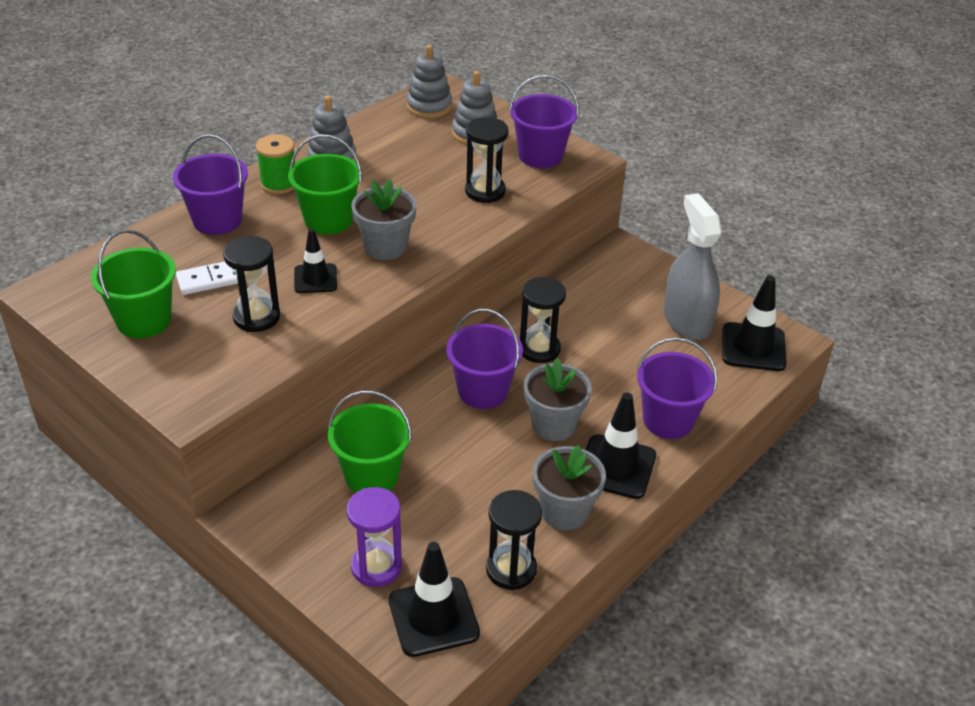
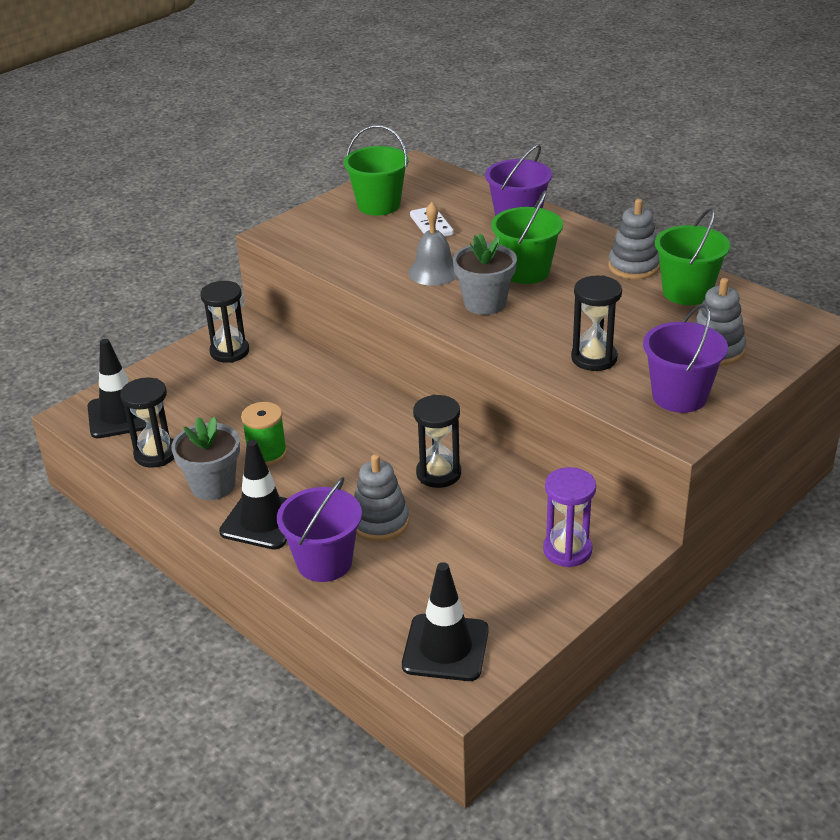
camera: 95 degrees right, 5 degrees down
(256, 317) = (381, 249): black hourglass -> black hourglass (229, 351)
(279, 184) = (582, 243): green spool -> green spool (267, 453)
(315, 279) = (434, 271): black traffic cone -> grey bell
(371, 475) = (275, 379): green bucket -> green bucket (687, 292)
(376, 567) = (177, 386): purple hourglass -> purple hourglass (567, 550)
(429, 106) = (765, 318): grey stacking toy -> grey stacking toy (380, 522)
(483, 391) = (376, 437): purple bucket -> none
(553, 425) = (325, 481): grey flower pot -> none
(687, 320) = (494, 592): grey spray bottle -> none

